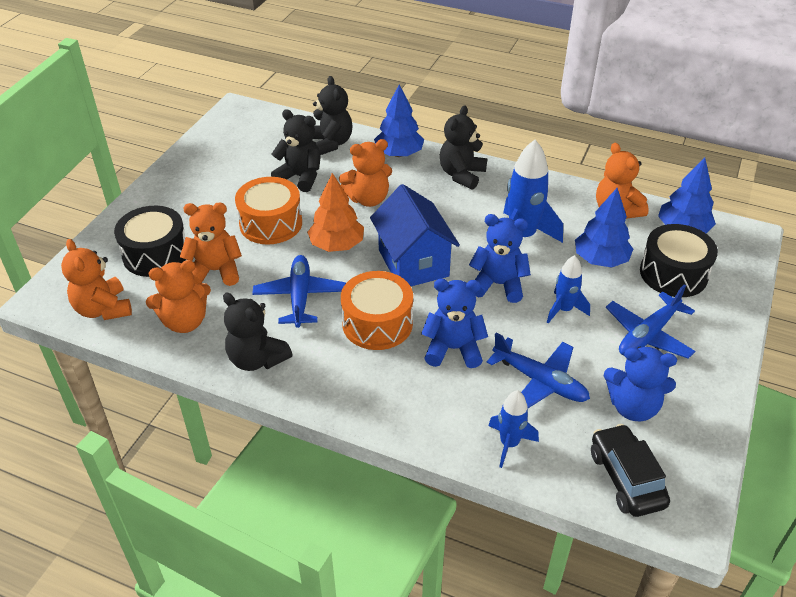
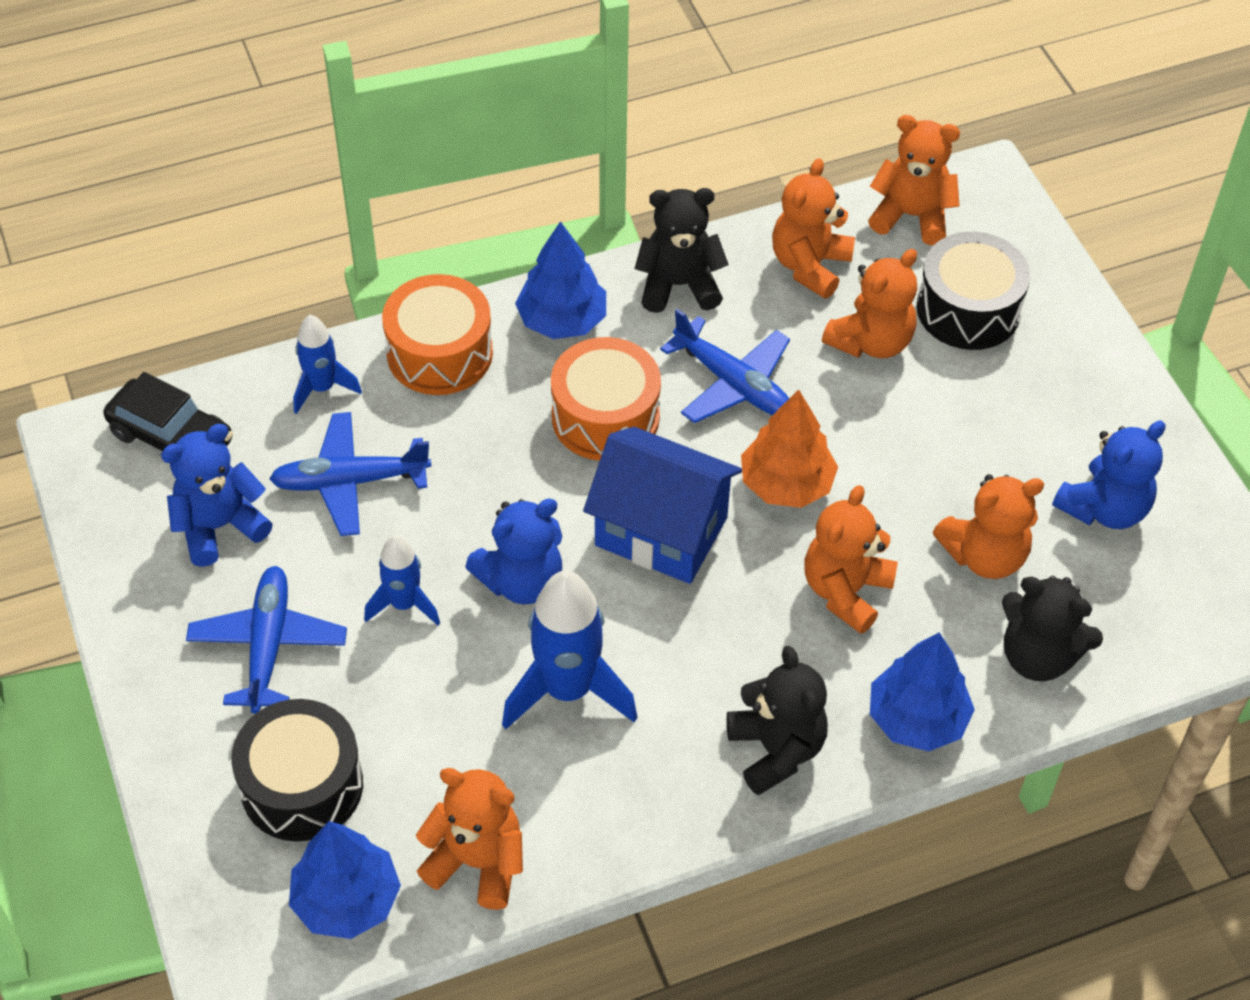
camera: 135 degrees right, 10 degrees up
(271, 223) = (908, 451): orange drum -> orange drum (440, 353)
(300, 177) = (984, 555): black teddy bear -> orange teddy bear
(453, 349) = (486, 450): blue teddy bear -> blue teddy bear (1104, 508)
(600, 260) = (423, 732): blue tree -> blue tree (562, 320)

